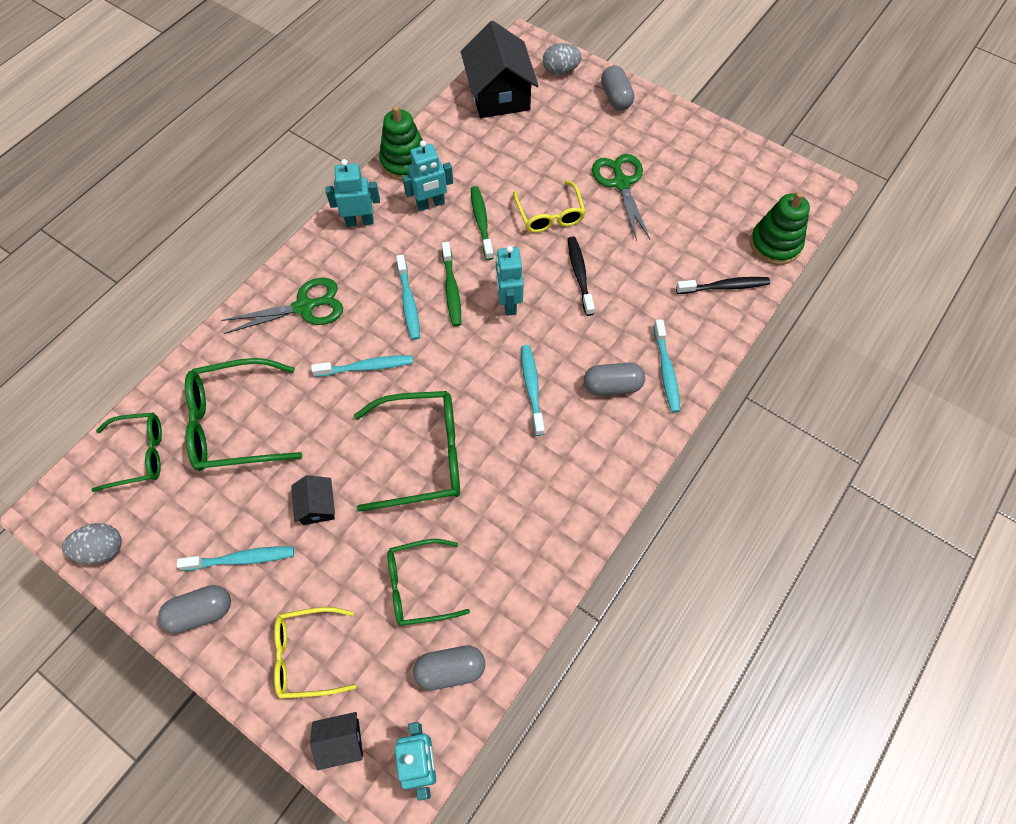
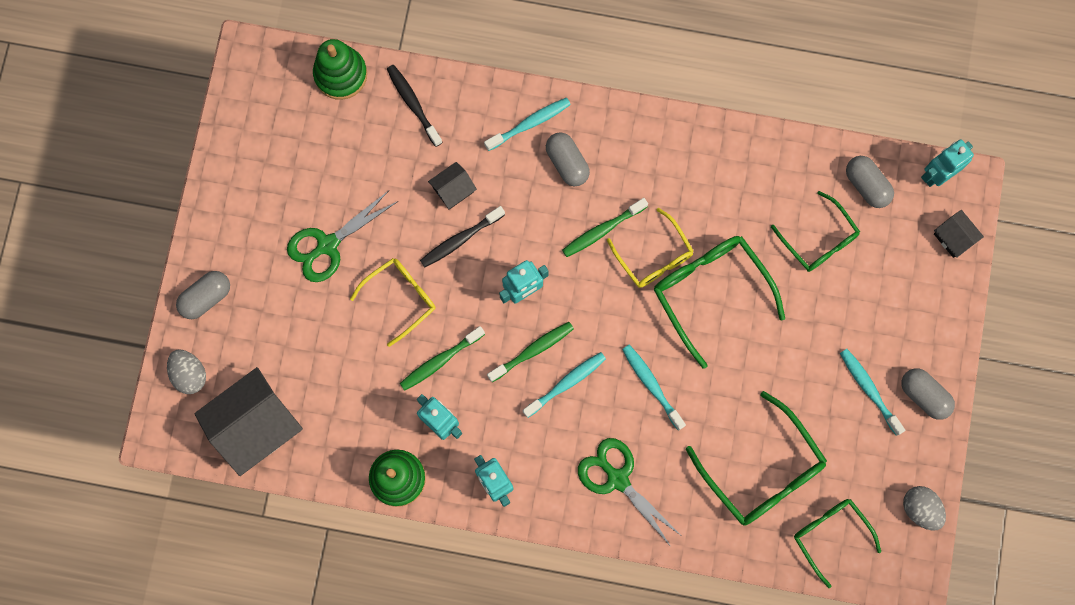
camera: 115 degrees left, 15 degrees up
(307, 655) = (911, 295): yellow glasses -> yellow glasses (654, 256)
(317, 506) = (797, 355): black house -> black house (453, 190)
(532, 388) = (602, 230): turquoise toothbrush -> green toothbrush

